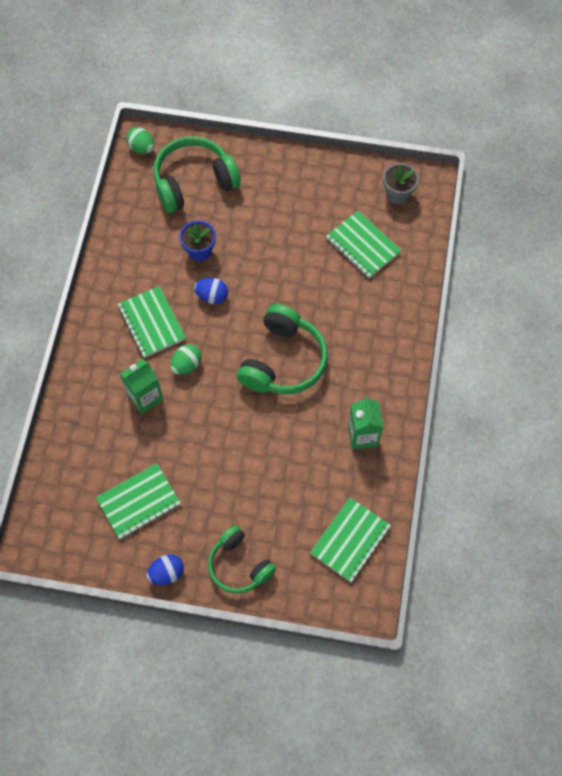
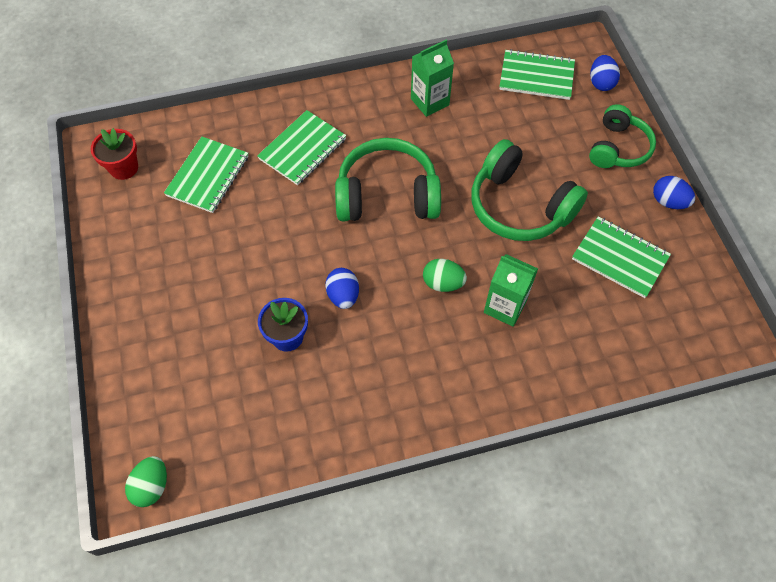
camera: 115 degrees left, 5 degrees down
(151, 323) = (410, 344): green notebook -> green notebook (302, 149)
(194, 182) = (186, 390): green headphones -> green headphones (519, 206)
(316, 594) = (601, 83): none -> blue egg
(397, 194) = (124, 168): grey flower pot -> red flower pot

